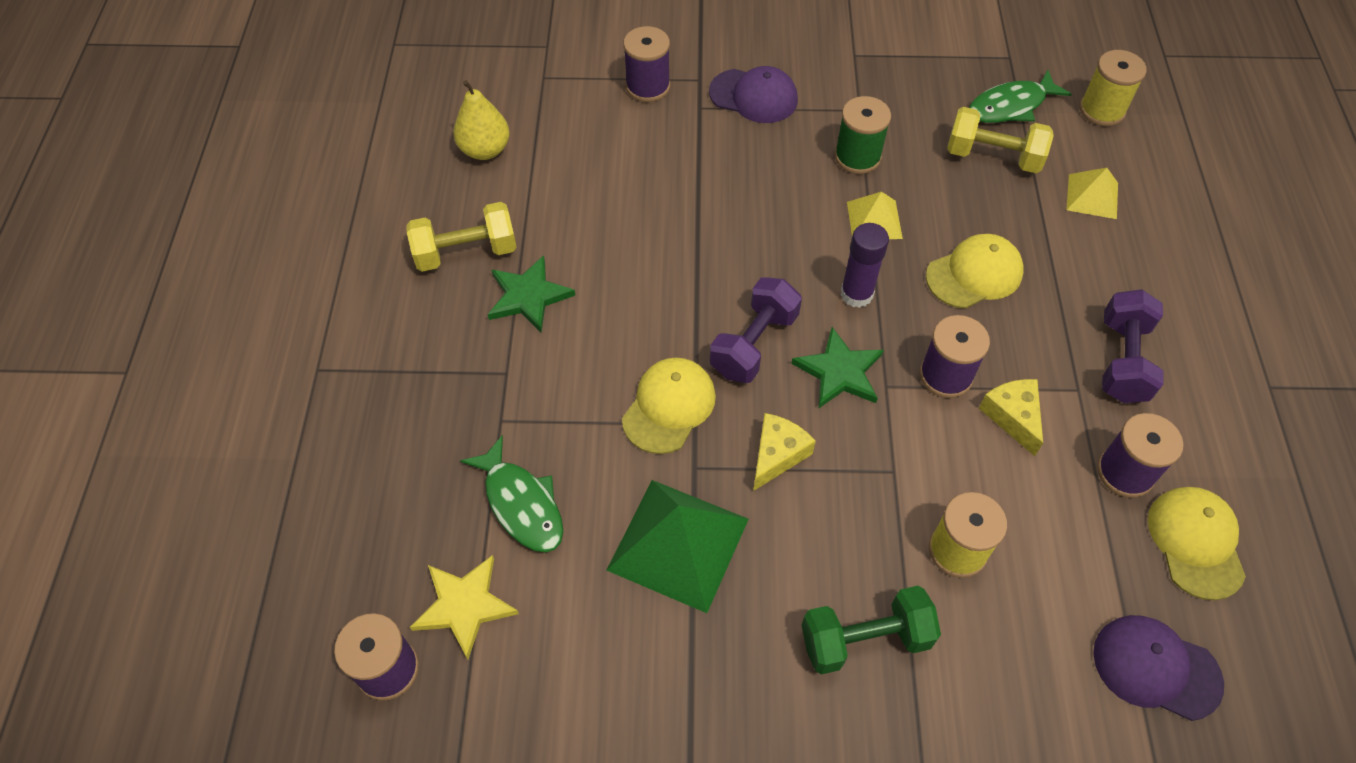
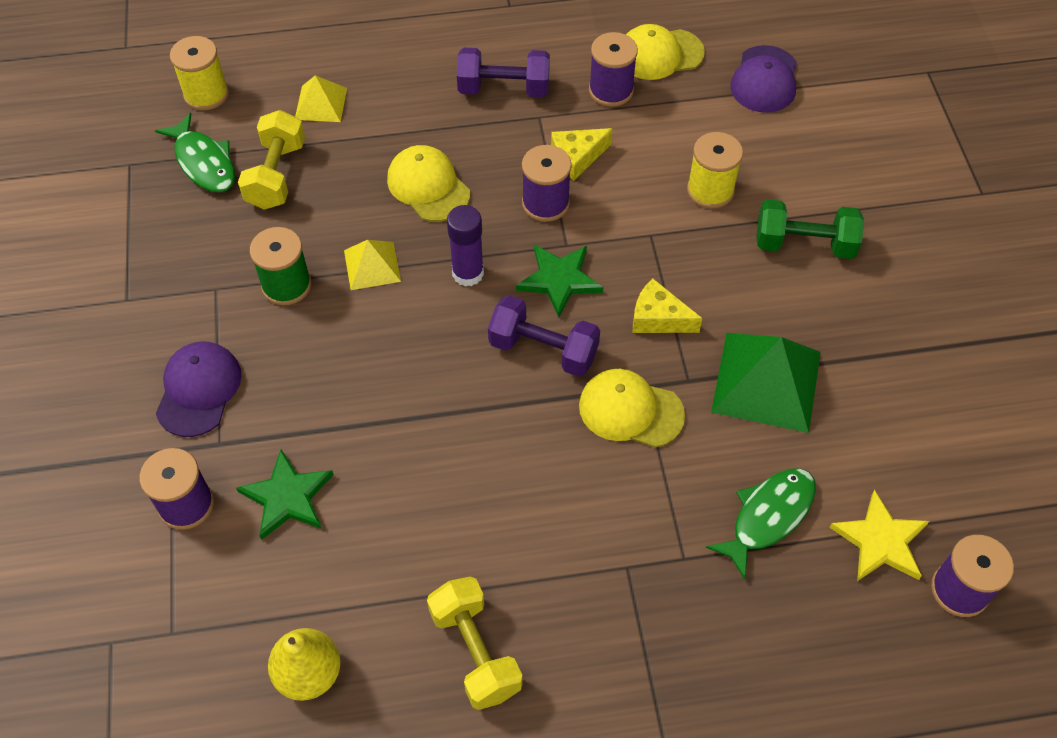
camera: 100 degrees left, 0 degrees up
(528, 296) = (525, 568): green star -> green star (287, 497)
(865, 639) = (804, 244): green dumbbell -> green dumbbell turned 60 degrees counterclockwise

